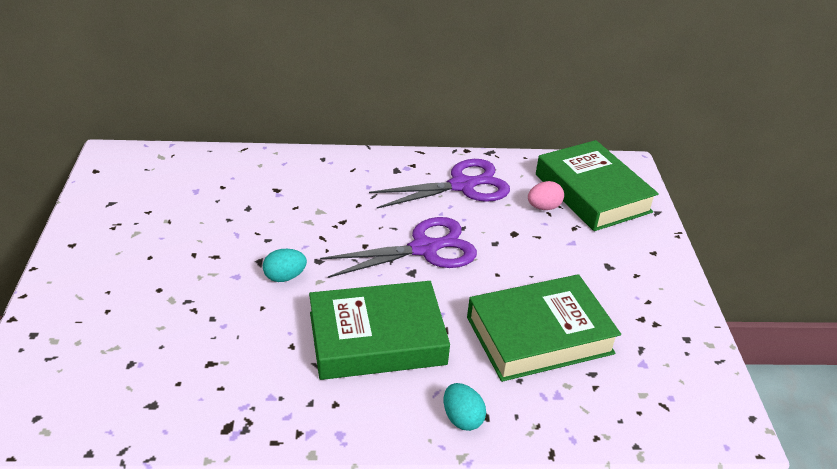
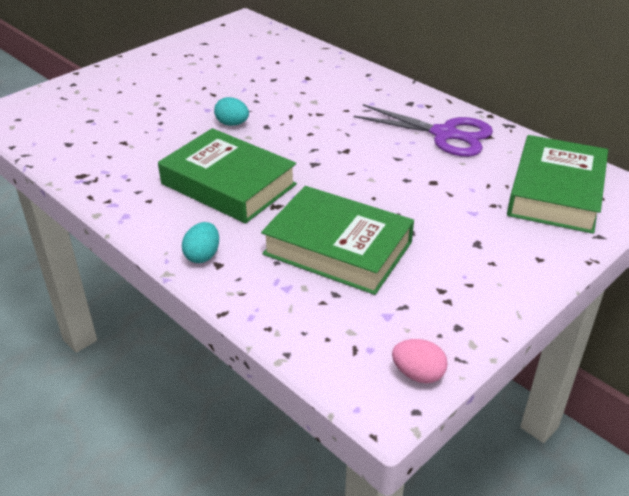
camera: 50 degrees right, 0 degrees up
(425, 248) = (348, 156): purple scissors -> none
(543, 207) = (490, 179): pink egg -> pink egg (418, 374)

